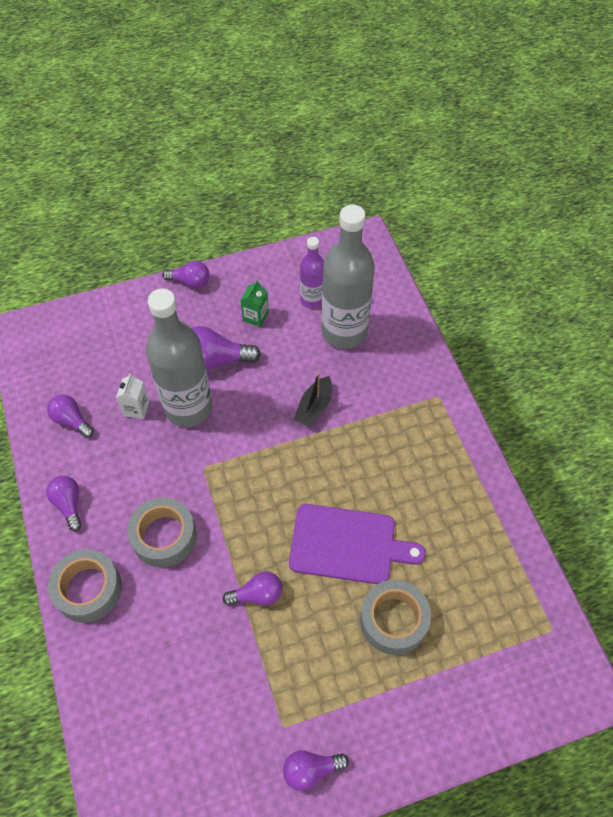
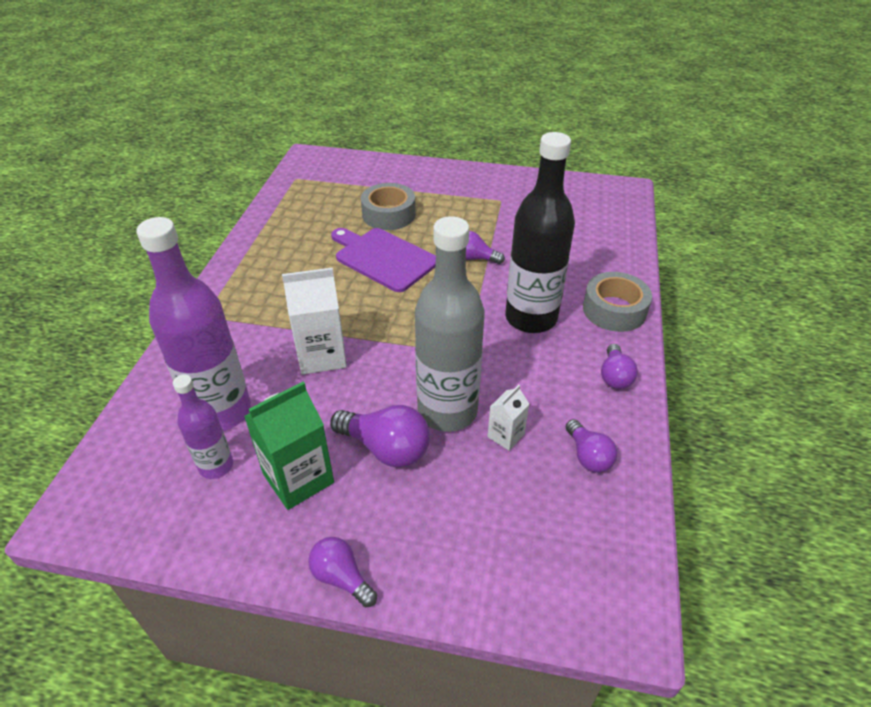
camera: 150 degrees left, 15 degrees down
(164, 536) = (531, 318): grey tape -> black bottle
(255, 317) = (298, 478): green carton -> green carton, size x1.85
(311, 770) = (495, 182): purple light bulb -> none
(314, 407) = (322, 355): black boat -> white carton
(344, 332) = (221, 411): grey bottle -> purple bottle

